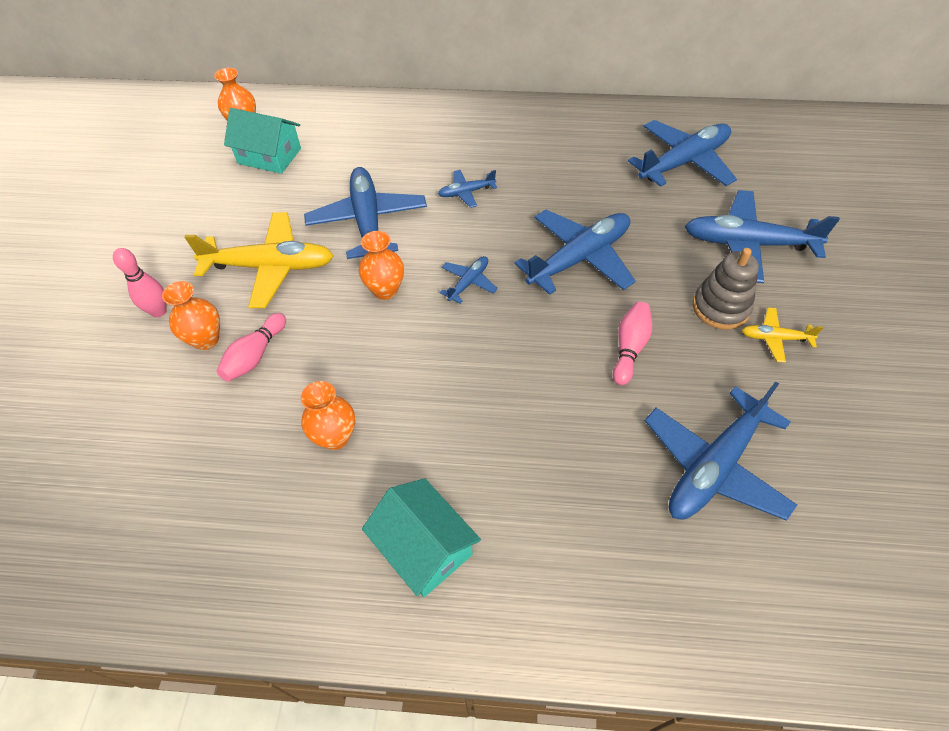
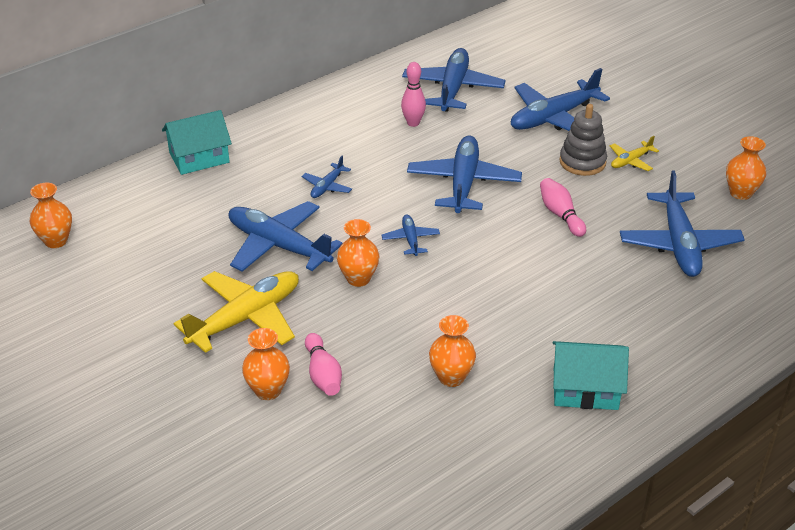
camera: 45 degrees left, 15 degrees down
(159, 311) = (198, 400): pink bowling pin -> pink bowling pin (413, 123)
(269, 156) = (119, 249): turquoise house -> turquoise house (199, 157)
(863, 458) = (740, 193): none -> orange vase

